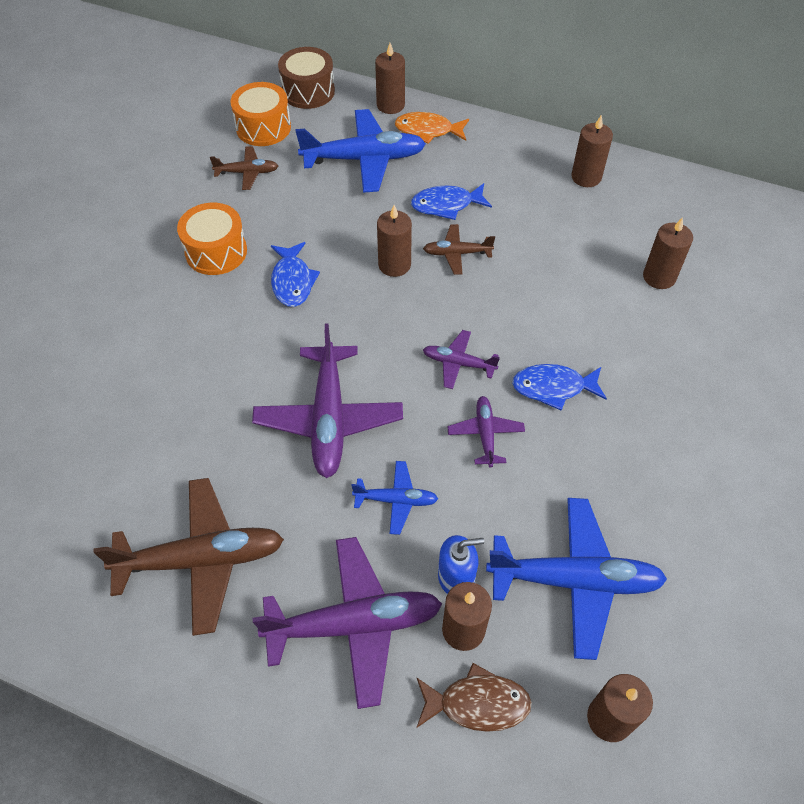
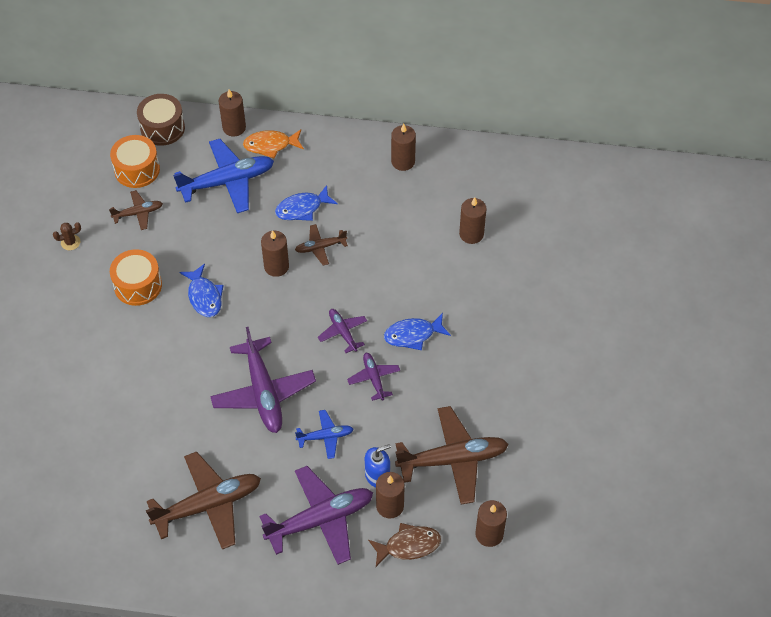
camera: 15 degrees left, 0 degrees up
(156, 188) = (70, 242): none -> brown cactus
(458, 363) = (343, 332): purple plane -> purple plane turned 60 degrees clockwise
(575, 580) = (453, 459): blue plane -> brown plane

